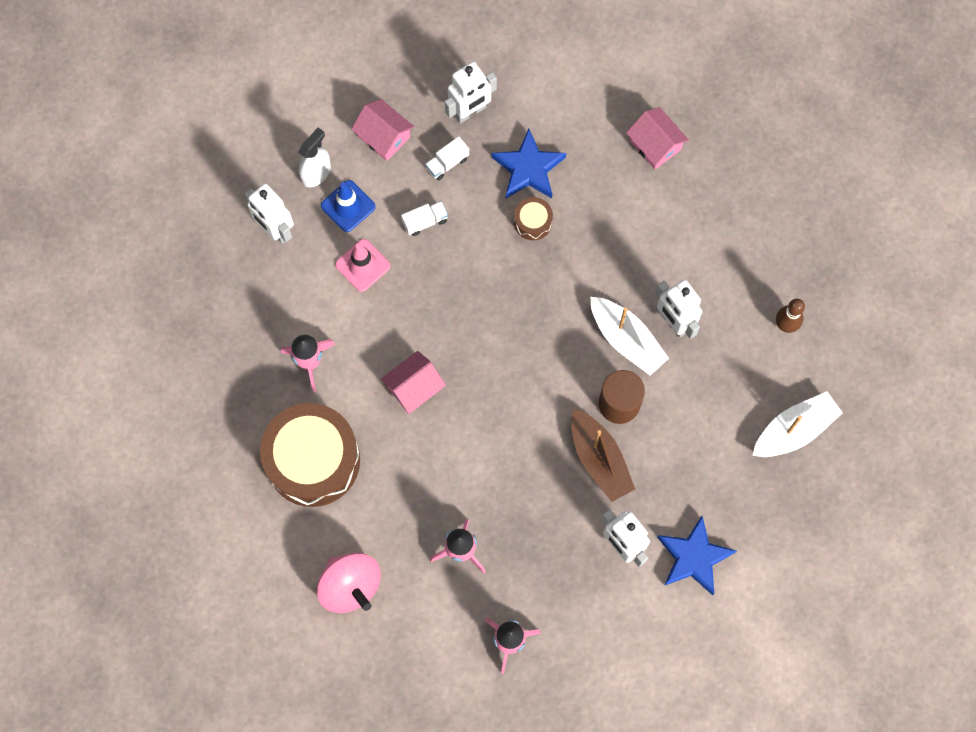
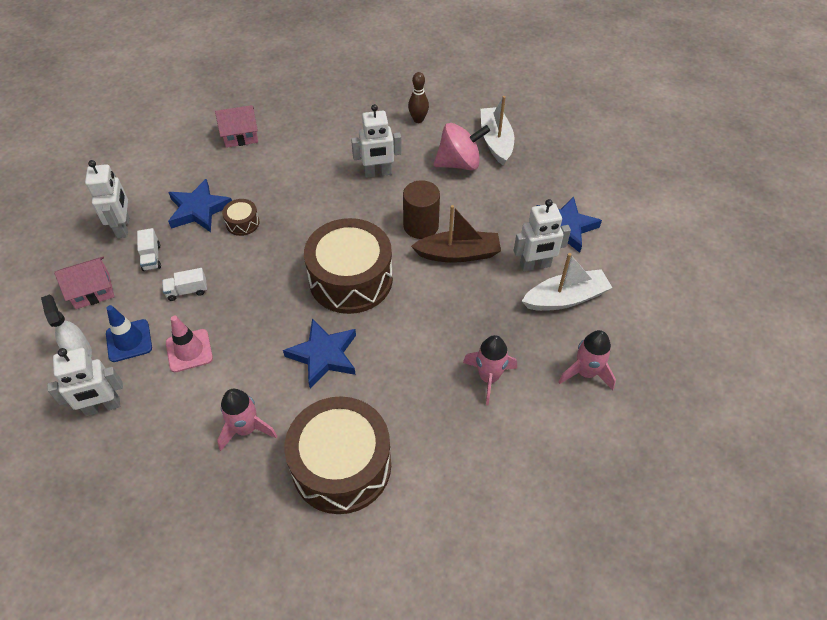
camera: 65 degrees left, 20 degrees down
(350, 586) = (481, 482): pink spinning top -> pink spinning top (459, 163)
(414, 388) = (324, 355): pink house -> blue star
(425, 221) = (187, 291): white truck -> white truck turned 105 degrees counterclockwise
(513, 367) = (351, 279): none -> brown drum
(626, 340) = (374, 203): white boat -> white boat (565, 298)

